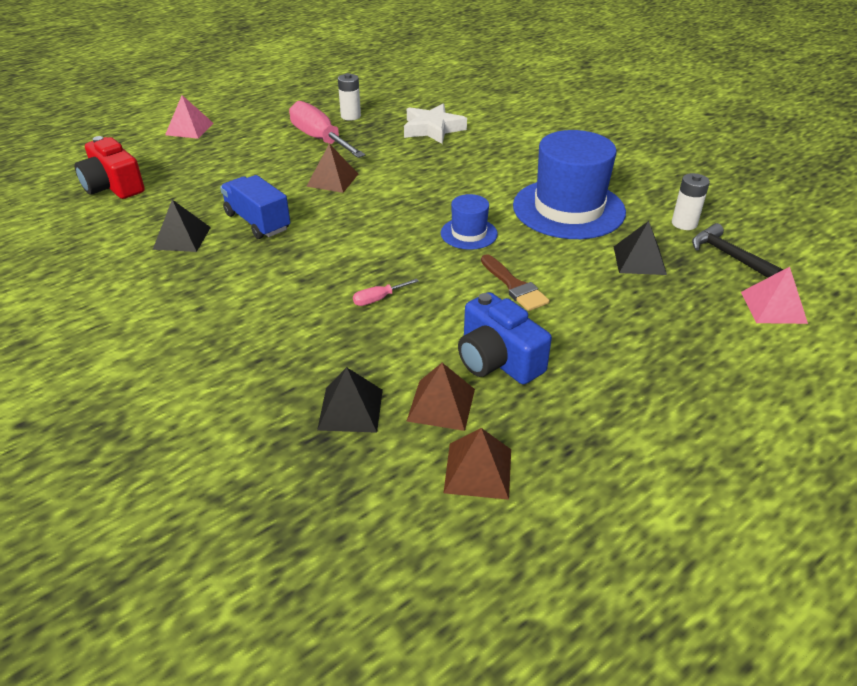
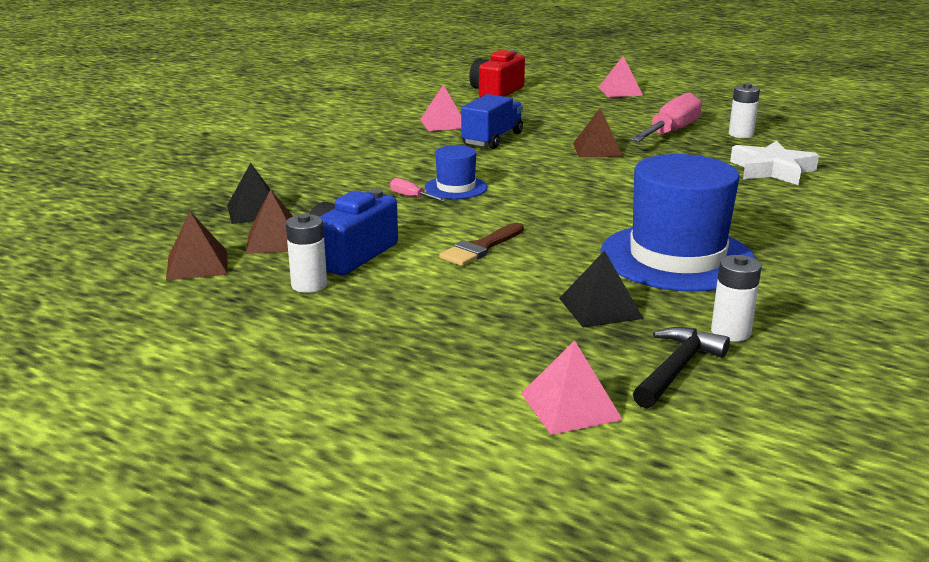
camera: 70 degrees right, 15 degrees down
(182, 238) = (443, 123): black pyramid -> pink pyramid
(469, 233) = (561, 216): blue hat -> blue hat (455, 187)
(555, 396) = (309, 285): none -> white battery

